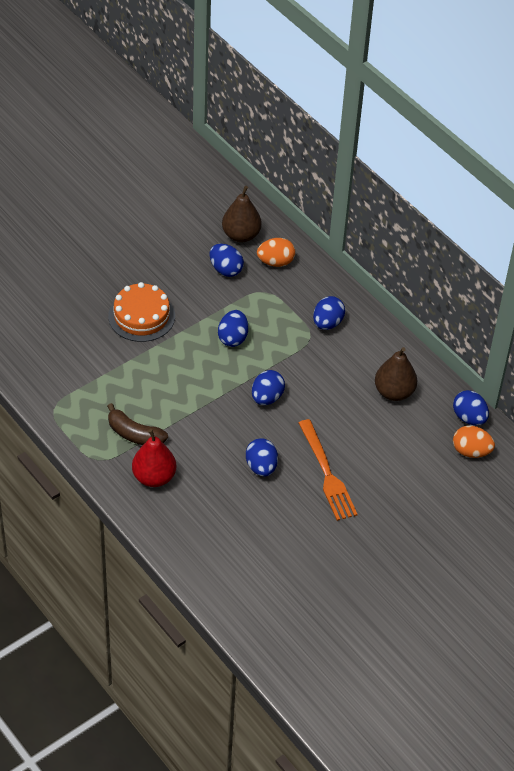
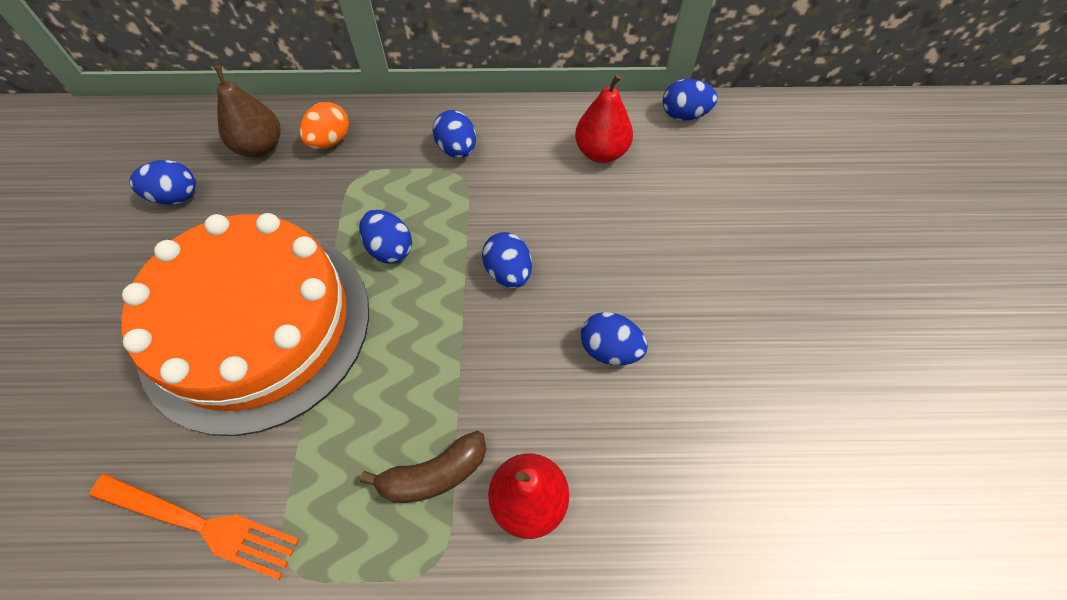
camera: 50 degrees left, 10 degrees up
(141, 316) = (256, 325): orange cake -> orange cake, size x2.07
(225, 269) = (288, 191): blue egg -> blue egg (176, 196)
(327, 474) = (672, 285): orange fork -> orange fork (202, 525)
(394, 392) = (601, 152): brown pear -> red pear
(471, 451) = (730, 139): orange egg -> none

